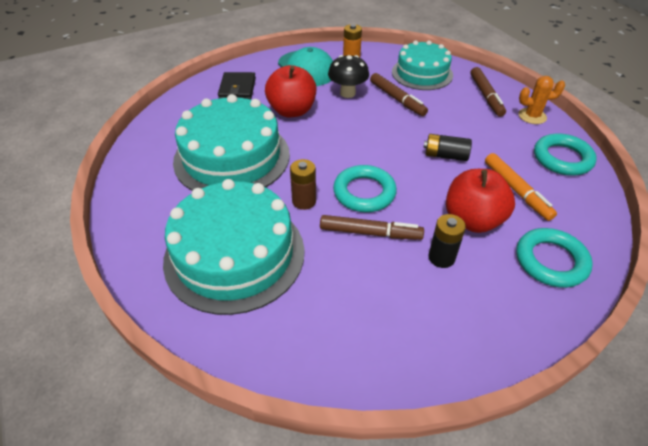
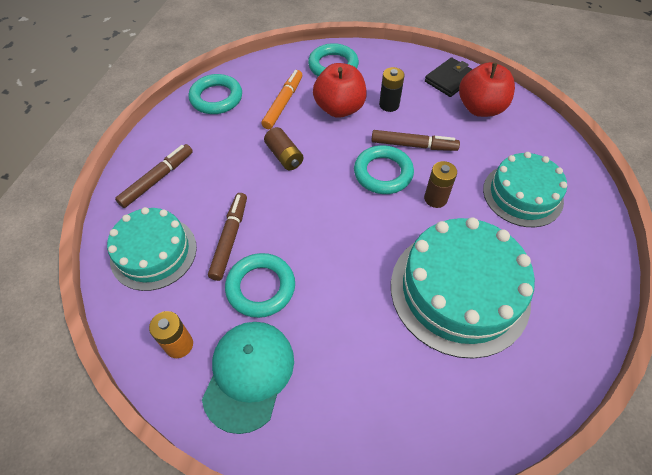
camera: 135 degrees left, 10 degrees up
(234, 254) = (522, 194): turquoise cake -> turquoise cake, size x0.65
(237, 89) = (367, 408): black wallet -> black wallet (450, 79)
(292, 111) = (344, 309): red apple -> red apple (480, 108)
(347, 93) = (261, 287): black mushroom -> turquoise ring
(370, 233) = (413, 145): brown marker -> brown marker turned 135 degrees clockwise
(445, 156) = (284, 156): black battery -> brown battery
(532, 116) = (166, 136): orange cactus -> none

